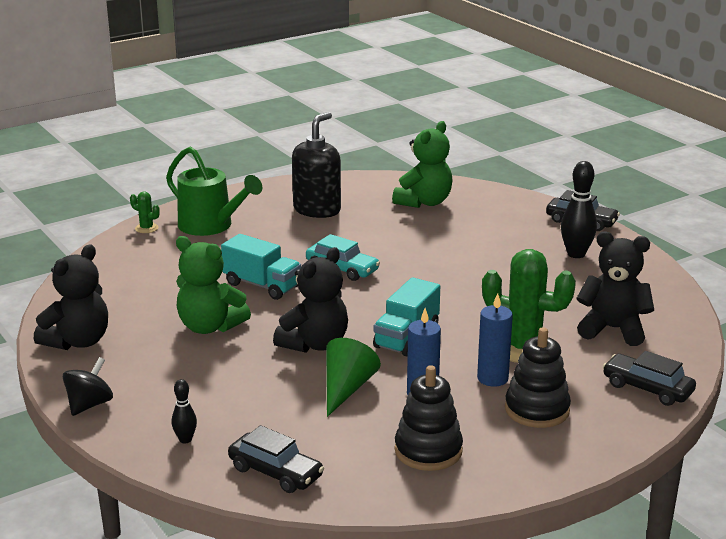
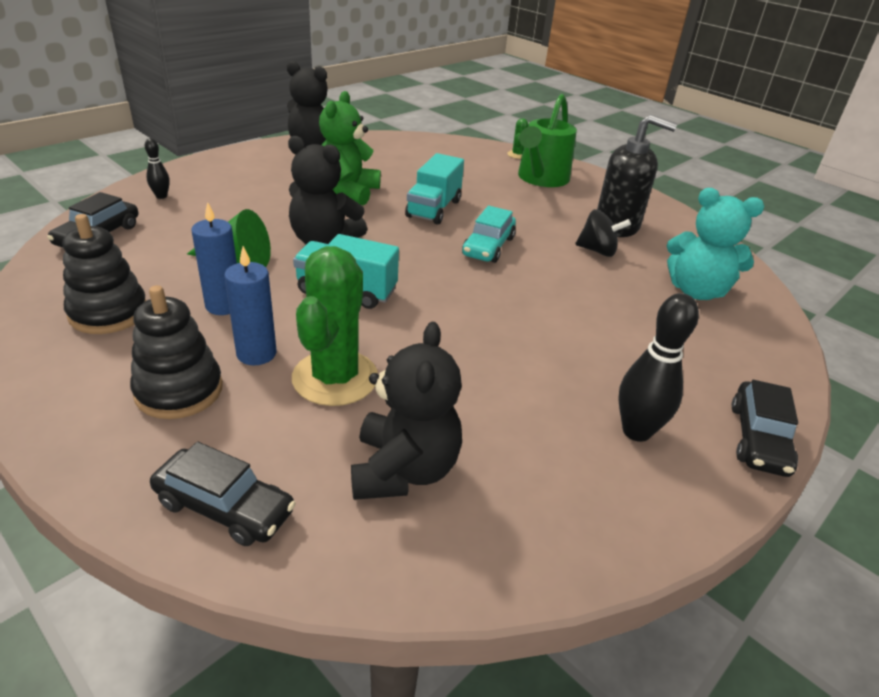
camera: 75 degrees right, 10 degrees up
(89, 405) = (220, 160): black spinning top -> black spinning top (597, 251)
(424, 202) = (696, 291): green teddy bear -> turquoise teddy bear
(647, 388) = (224, 507): black car -> black car turned 90 degrees clockwise

